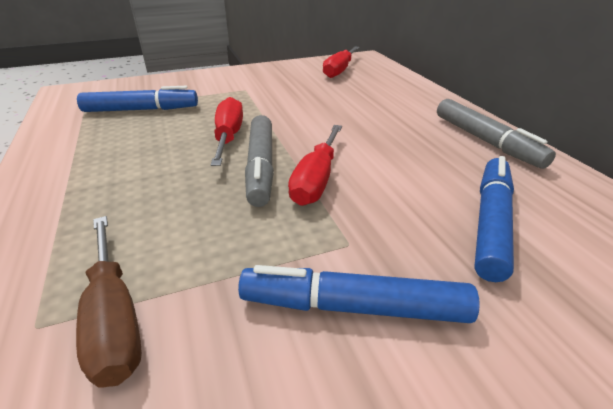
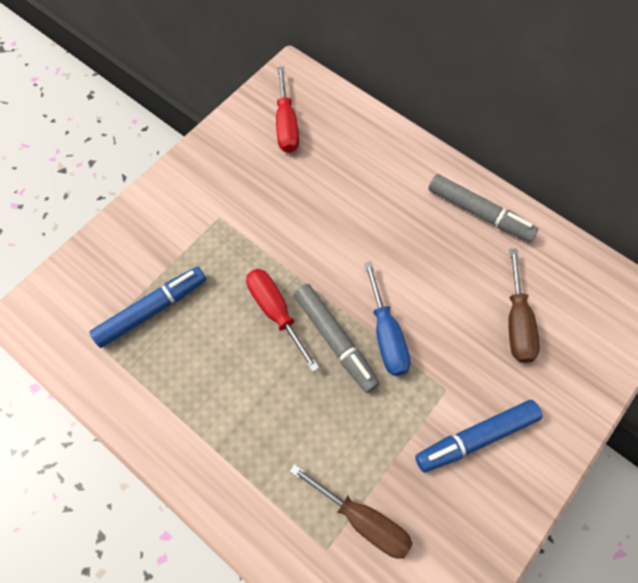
camera: 30 degrees left, 30 degrees up
(316, 180) = (386, 335): red screwdriver -> blue screwdriver
(490, 223) = (516, 322): blue marker -> brown screwdriver

